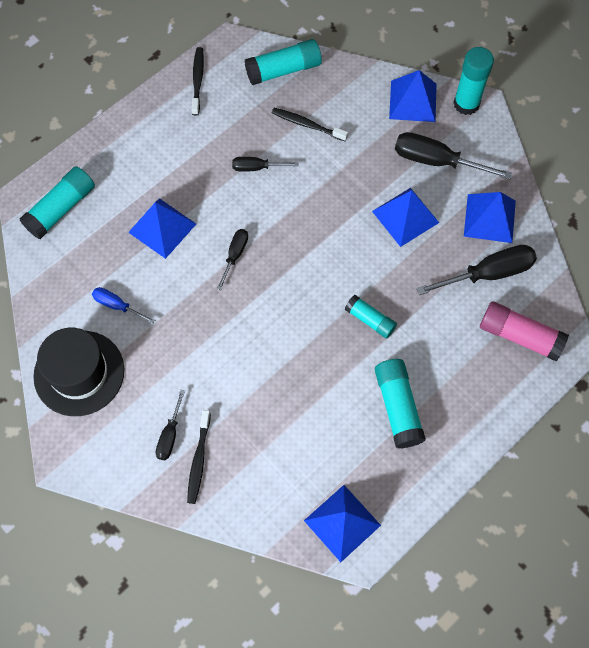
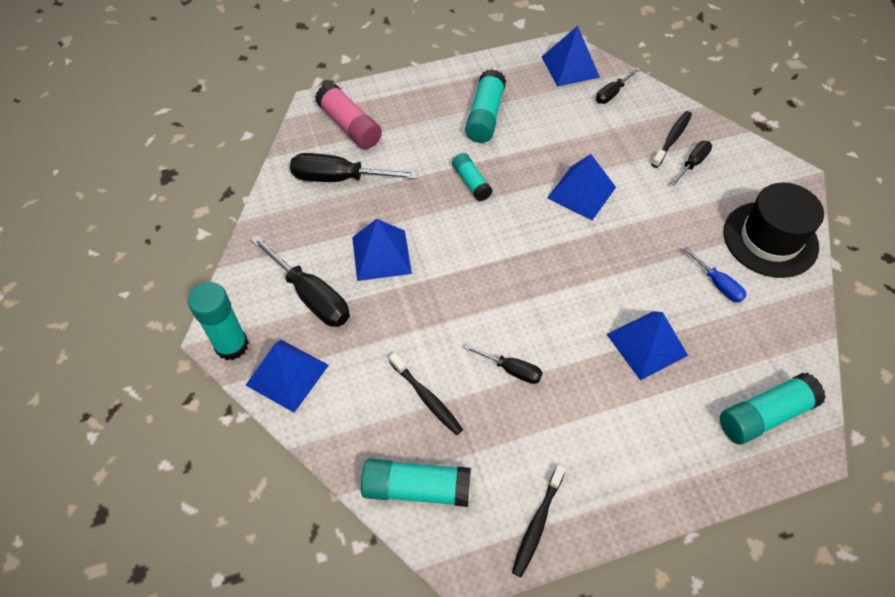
camera: 155 degrees left, 10 degrees down
(235, 255) = (576, 285): black screwdriver -> black screwdriver (612, 93)
(489, 218) = (301, 222): blue pyramid -> blue pyramid (581, 192)

